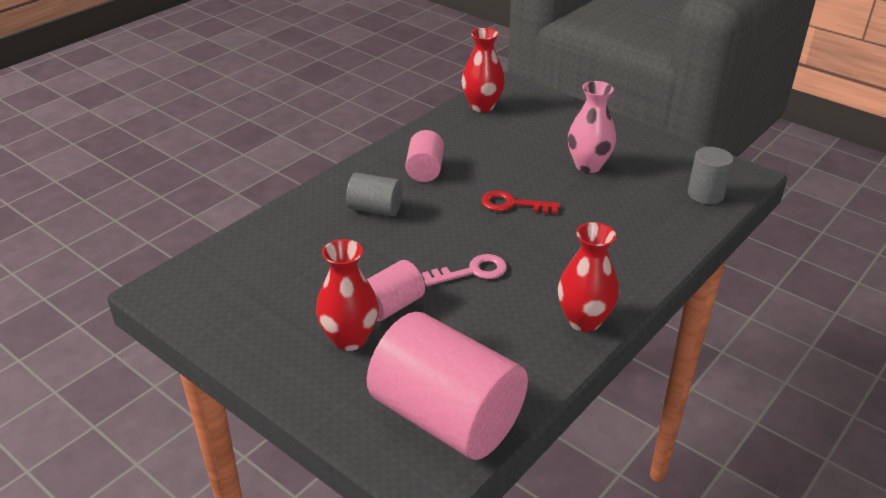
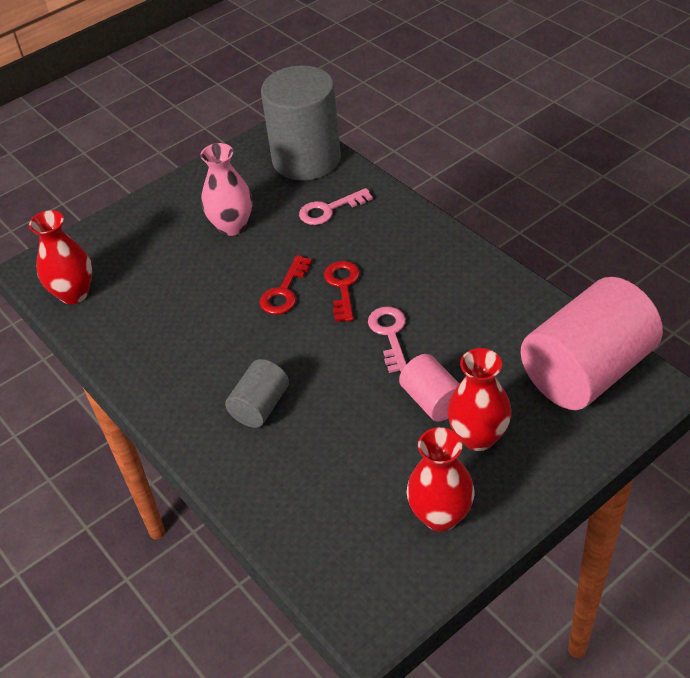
camera: 75 degrees left, 10 degrees up
(425, 170) = (195, 357): pink cylinder -> none
(529, 237) = (342, 286): none -> red key
(584, 320) = (472, 267): red vase -> red vase (440, 515)
(635, 217) = (329, 210): none -> pink key
(705, 194) = (306, 159): grey cylinder -> grey cylinder, size x2.02

